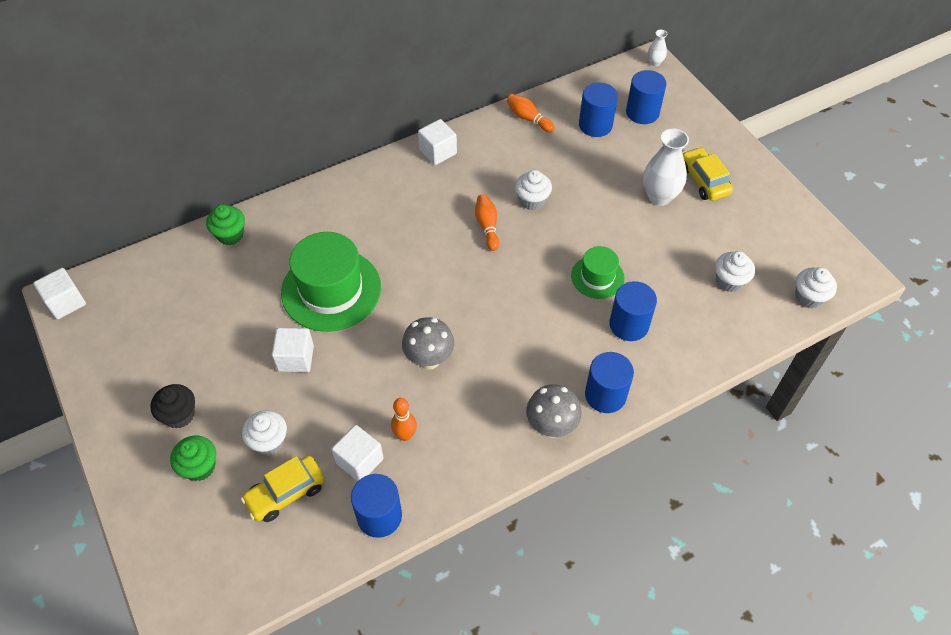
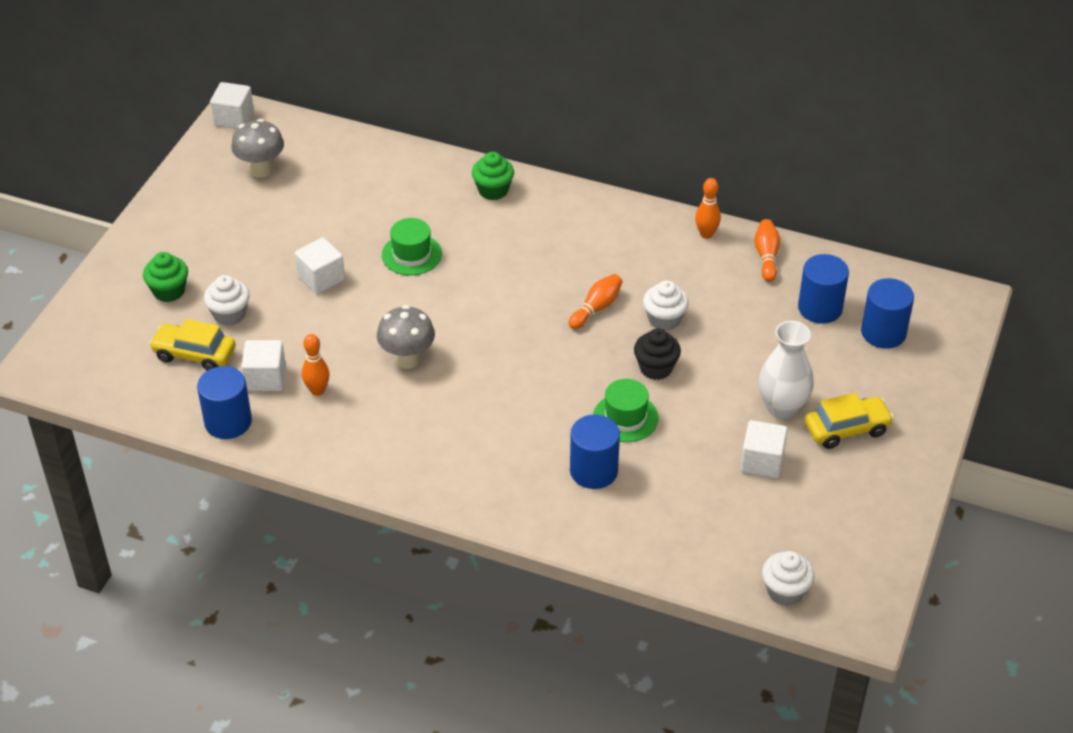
camera: 50 degrees right, 10 degrees down
(179, 415) = (201, 249): black cupcake -> black cupcake (656, 368)
(230, 235) = (399, 159): green cupcake -> green cupcake (493, 190)
(331, 290) = (411, 254): green hat -> green hat, size x0.54
(438, 152) = (645, 222): white cube -> white cube (762, 462)
(480, 131) = (706, 234): none -> orange bowling pin
(551, 427) = (422, 479): grey mushroom -> grey mushroom (261, 170)
(605, 395) = (495, 497): blue cylinder -> none
(655, 62) = (971, 303): white vase -> none
(703, 180) = (846, 429): yellow car -> yellow car turned 45 degrees clockwise
(729, 281) = (733, 518): white cupcake -> none

